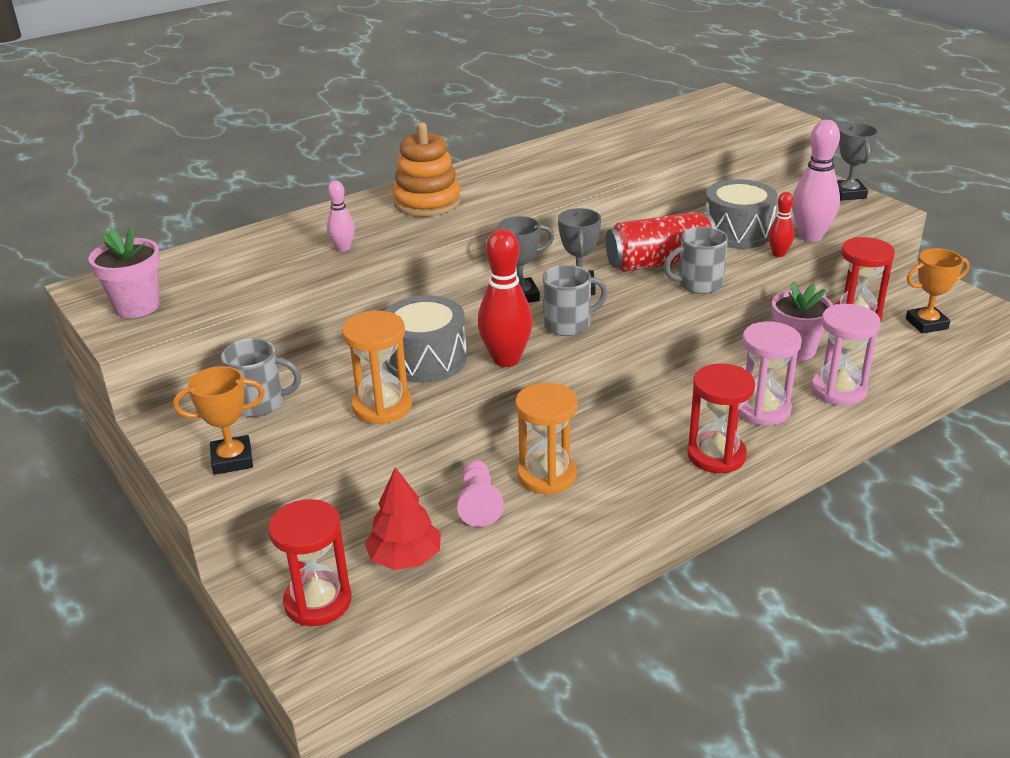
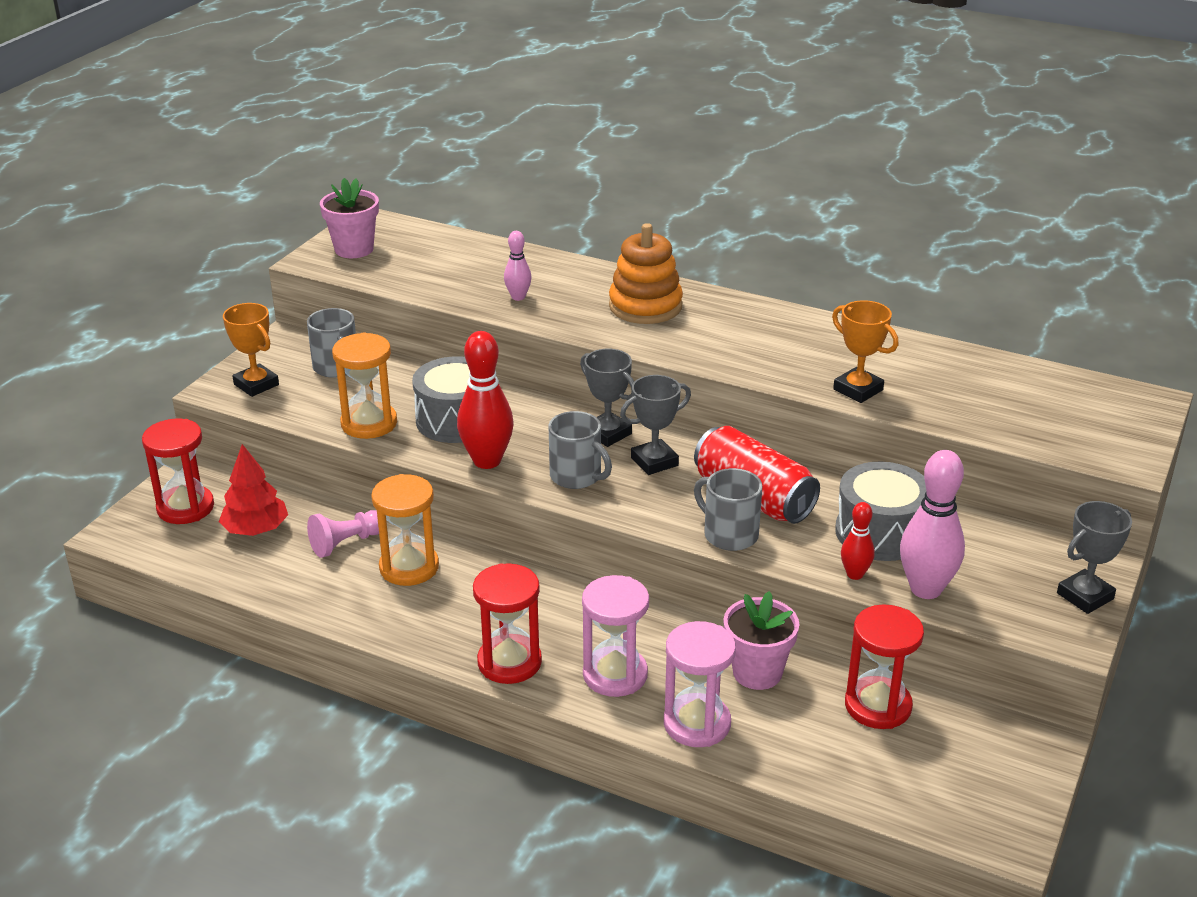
camera: 60 degrees right, 0 degrees up
(926, 324) = (917, 771): orange trophy -> orange trophy (858, 390)

